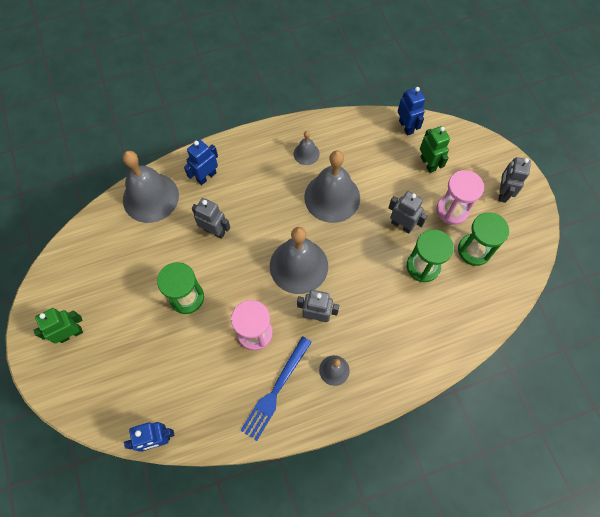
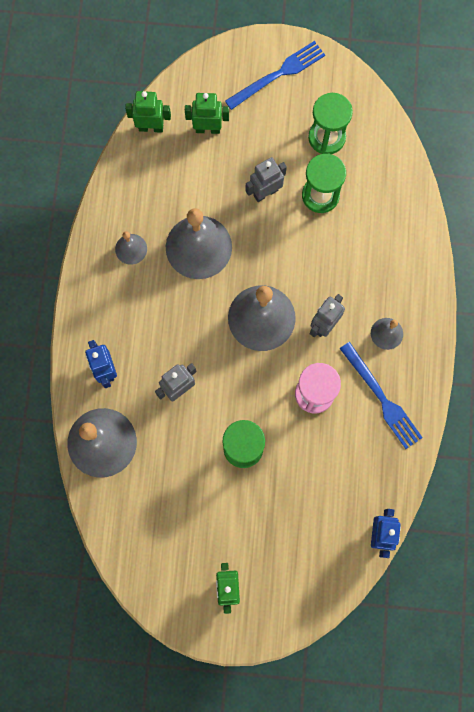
camera: 65 degrees left, 10 degrees up
(406, 127) = (151, 127): blue robot -> green robot
(452, 210) = (273, 134): pink hourglass -> none
(502, 193) = (278, 75): grey robot -> blue fork

